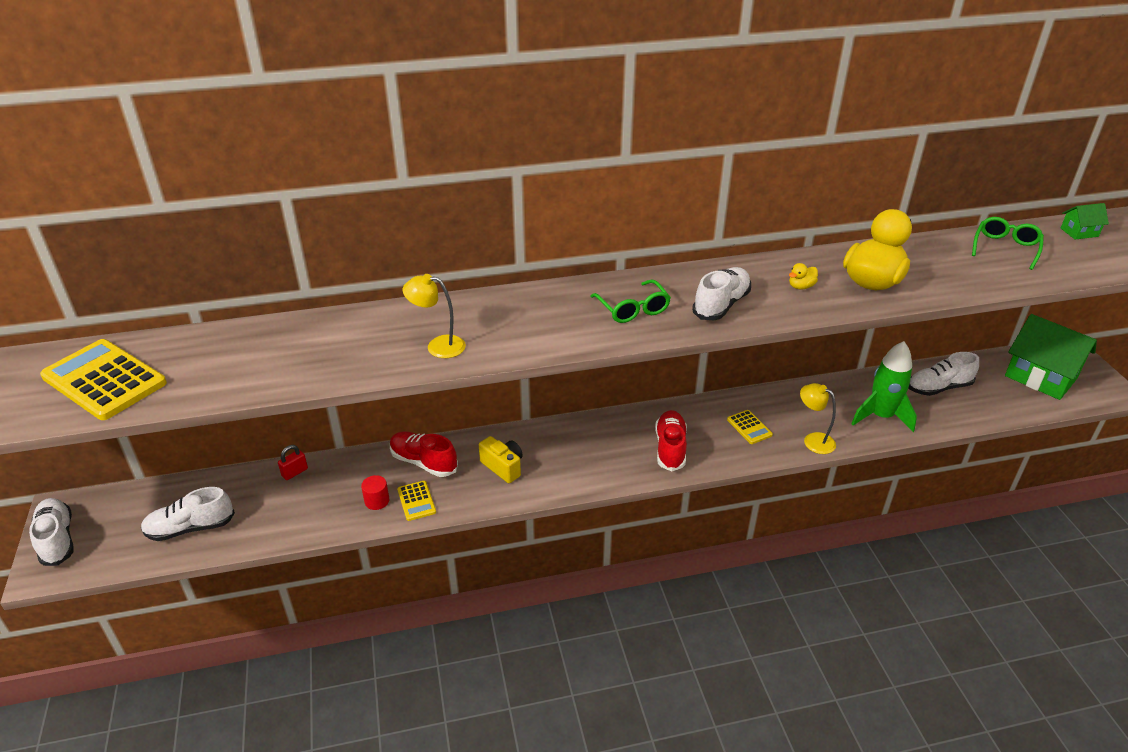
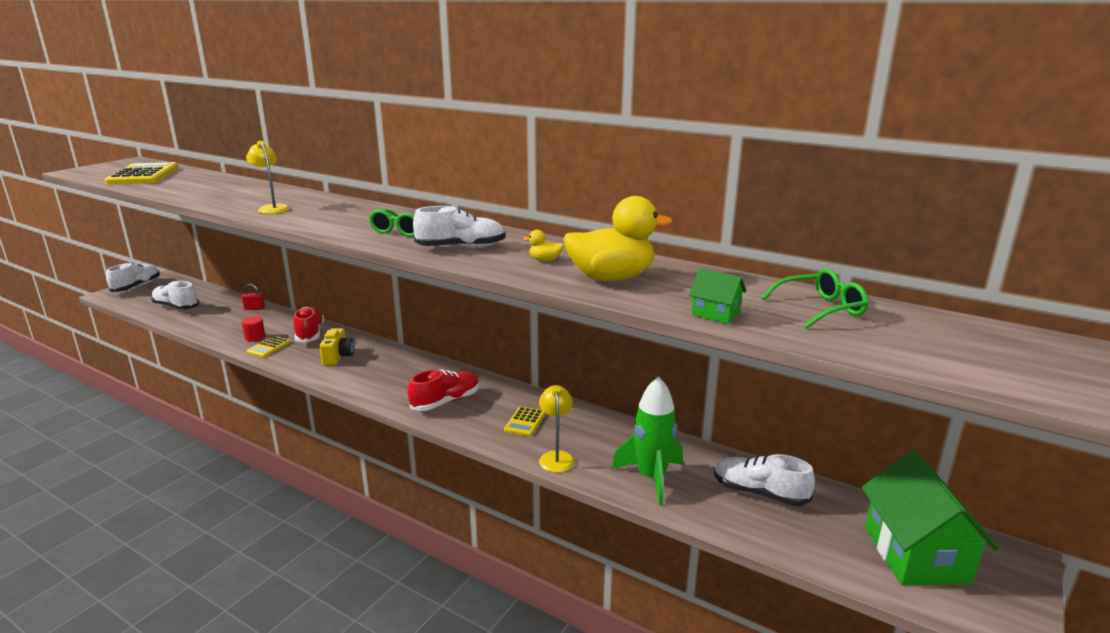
camera: 45 degrees right, 15 degrees down
(1079, 232) = (963, 332): green house -> green house (715, 314)

